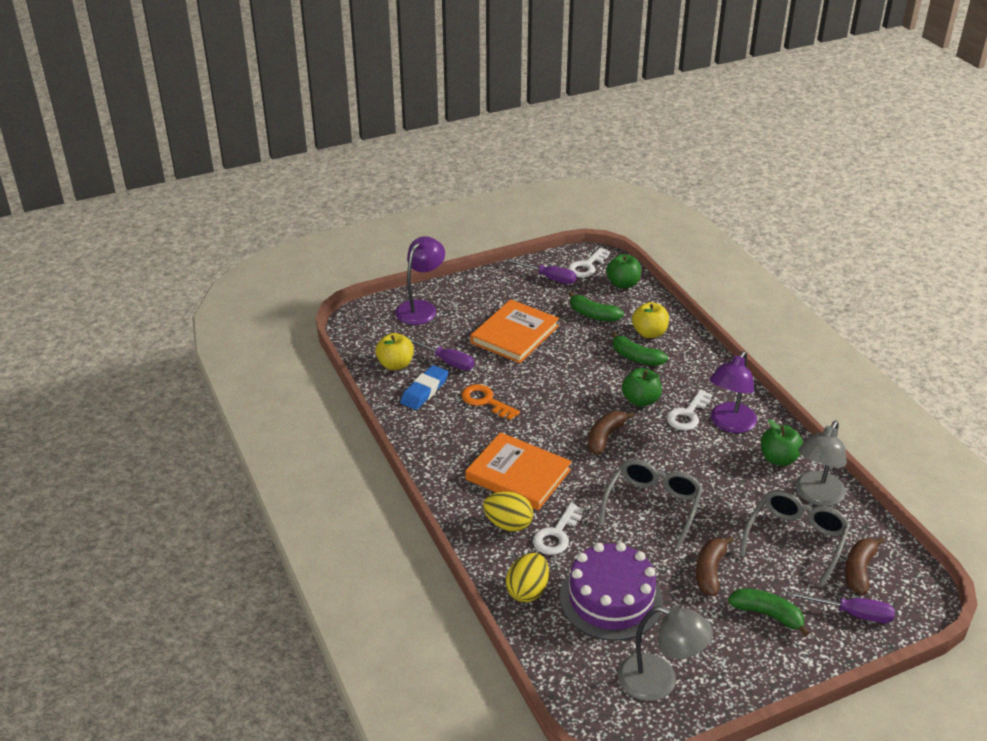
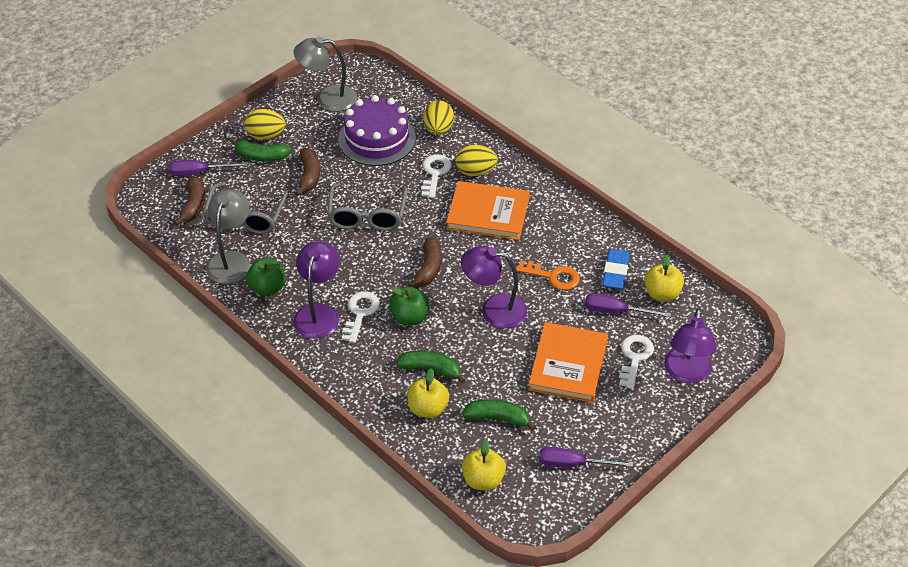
camera: 160 degrees right, 10 degrees up
(557, 388) = (494, 309): none -> purple lamp
(586, 266) = (537, 498): white key -> white key (634, 357)
(623, 284) = (483, 480): green apple -> yellow apple
(757, 645) = (266, 135): none -> yellow egg

